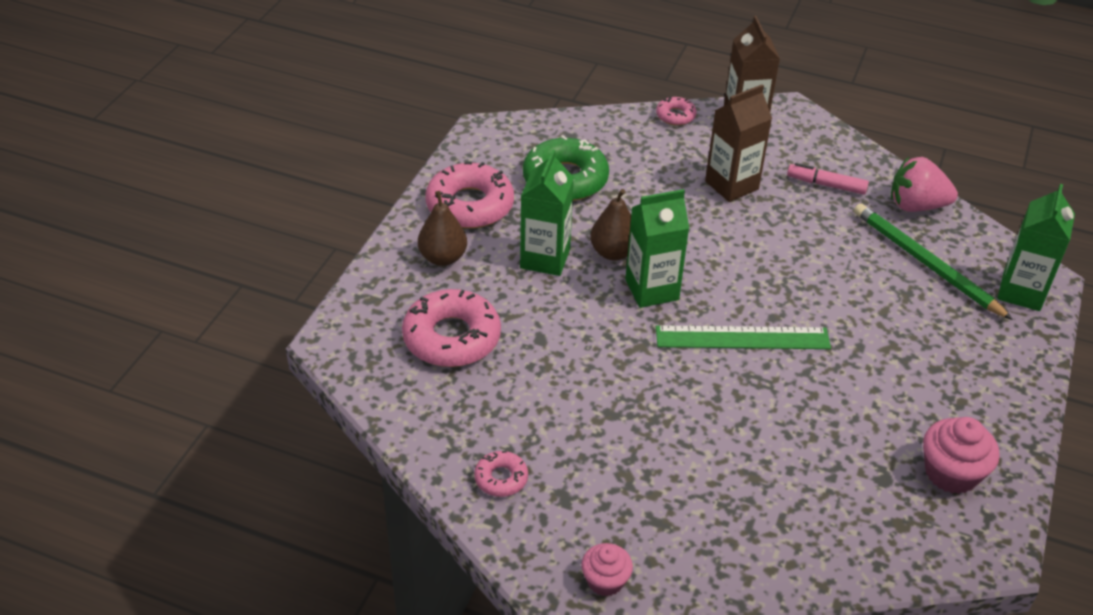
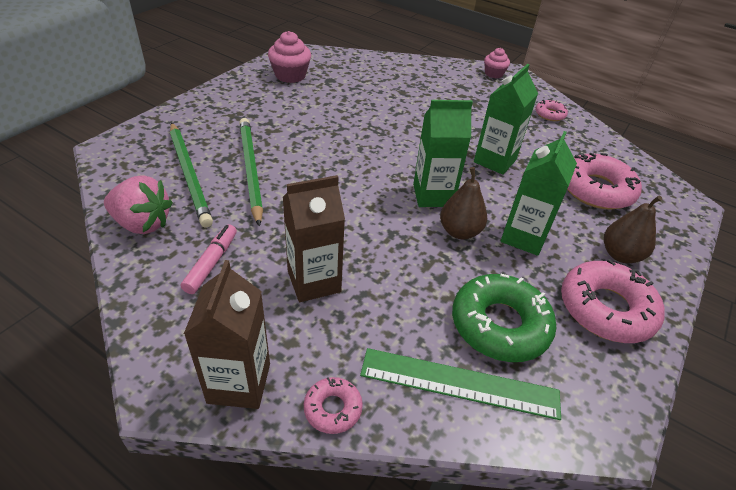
camera: 170 degrees left, 0 degrees up
(742, 338) = (375, 153): green ruler -> green ruler (459, 383)
(826, 185) = (212, 263): pink marker -> pink marker turned 105 degrees counterclockwise
(868, 282) = (250, 170): none -> green pencil
(1021, 292) = (138, 143): green carton -> green carton (495, 161)

